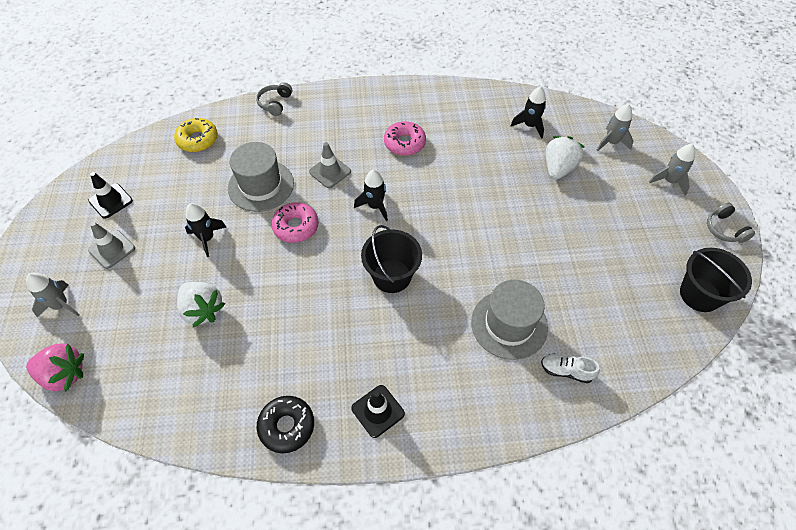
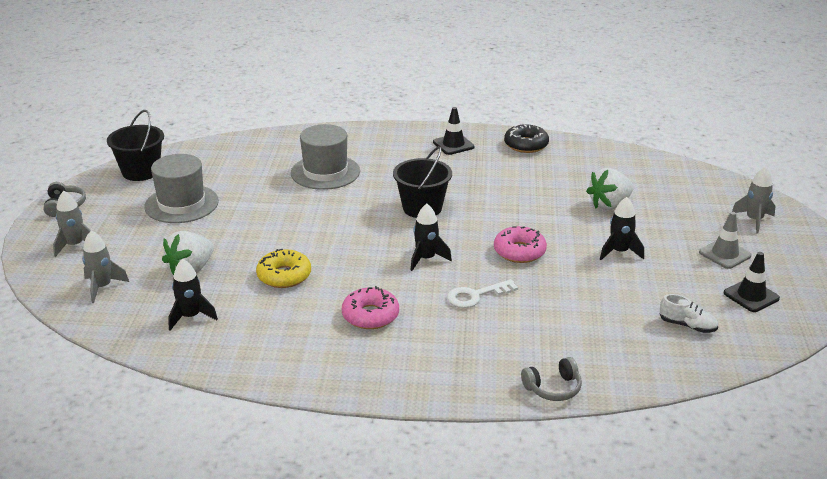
camera: 170 degrees left, 25 degrees down
(64, 374) = (723, 182): pink strawberry -> none
(198, 140) = (662, 351): yellow donut -> yellow donut (284, 276)
(203, 310) = (609, 205): white strawberry -> white strawberry turned 90 degrees counterclockwise
(261, 185) = (564, 291): grey hat -> grey hat (181, 204)
(275, 103) = (553, 388): grey headphones -> grey headphones turned 45 degrees clockwise
(330, 172) = (476, 296): grey traffic cone -> white key
(566, 371) = (293, 147): white shoe -> white shoe (687, 326)

